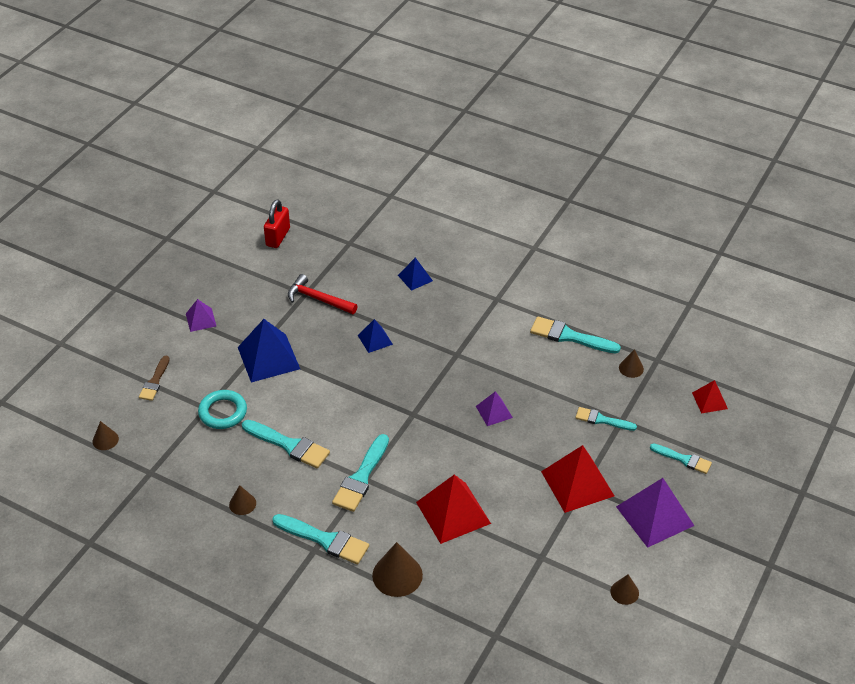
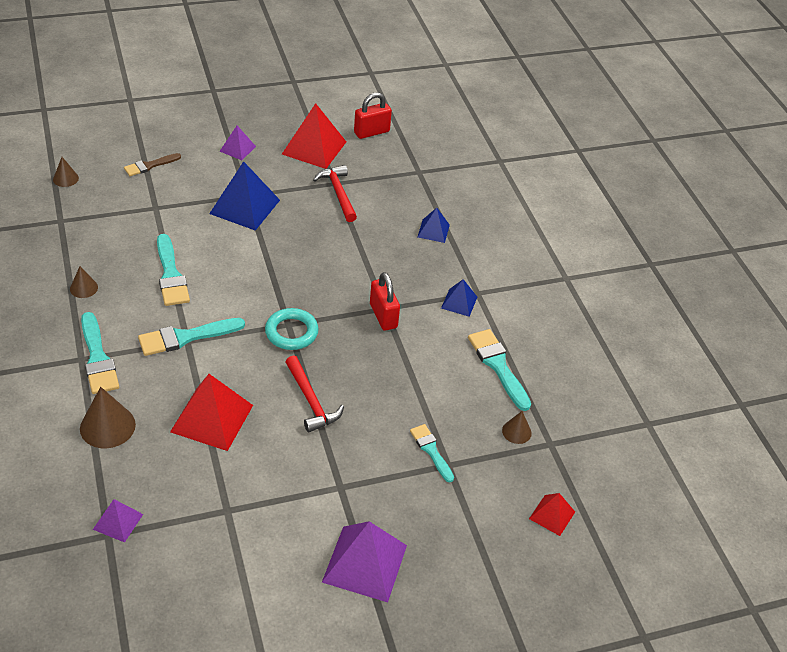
camera: 40 degrees right, 0 degrees up
(223, 412) = (161, 218): turquoise ring -> turquoise ring (291, 332)
(375, 339) = (338, 251): blue pyramid -> blue pyramid (459, 302)
(462, 360) = (383, 316): none -> red padlock
(494, 412) = (352, 372): purple pyramid -> purple pyramid (118, 521)
(495, 450) = (311, 401): none -> red hammer
(577, 483) = (338, 481): red pyramid -> red pyramid (314, 148)
(624, 592) = (250, 599): brown cone -> none
(683, 459) = (457, 541): turquoise brush -> none

